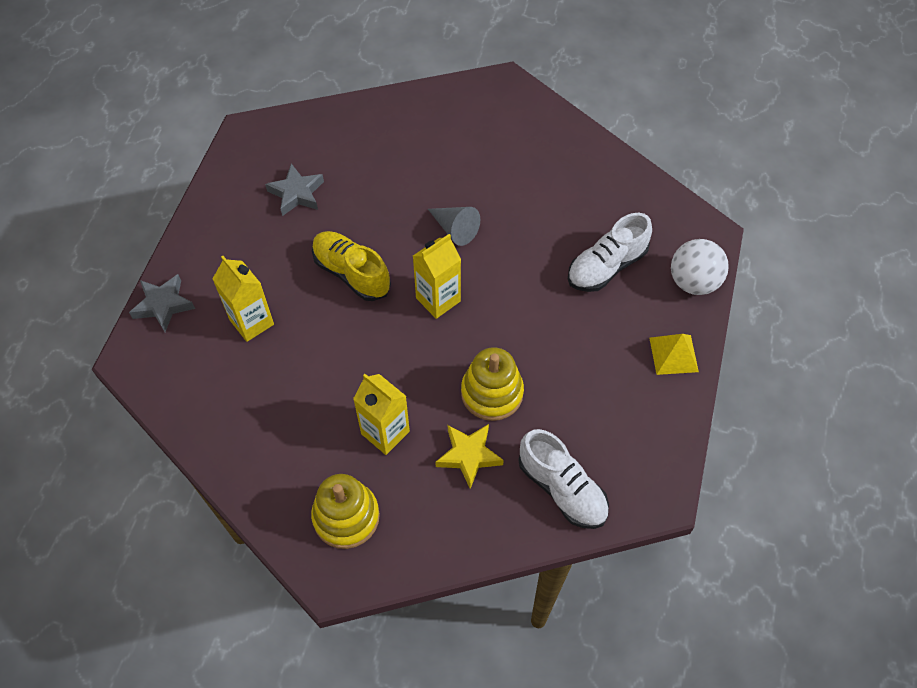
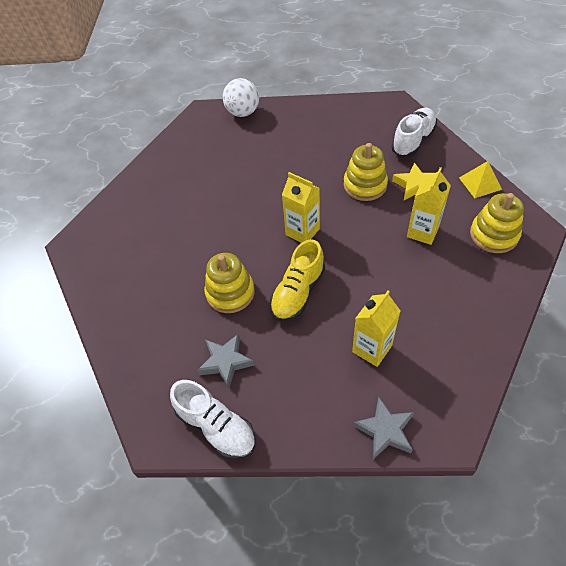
camera: 100 degrees left, 5 degrees down
(378, 211) = (230, 292): none -> yellow stacking toy
(455, 229) = (235, 238): grey cone -> none
(606, 266) = (243, 151): white shoe -> white shoe (216, 427)
(673, 354) = (299, 112): yellow pyramid -> yellow pyramid (480, 183)

